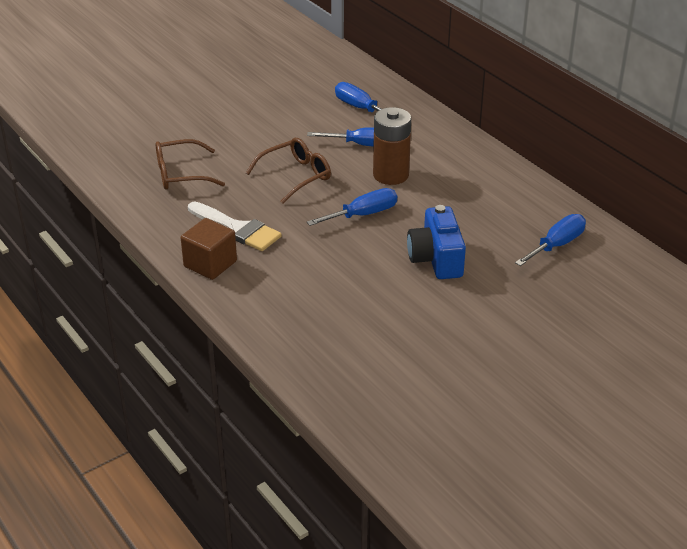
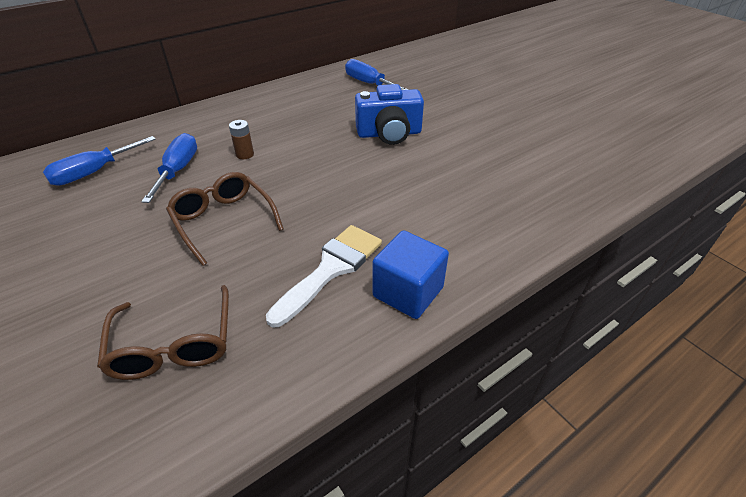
camera: 90 degrees left, 5 degrees up
(210, 264) = (408, 292): brown cube -> blue cube
(363, 214) = (314, 172): blue screwdriver -> none
(390, 175) = (245, 154): brown battery -> brown battery, size x0.46

